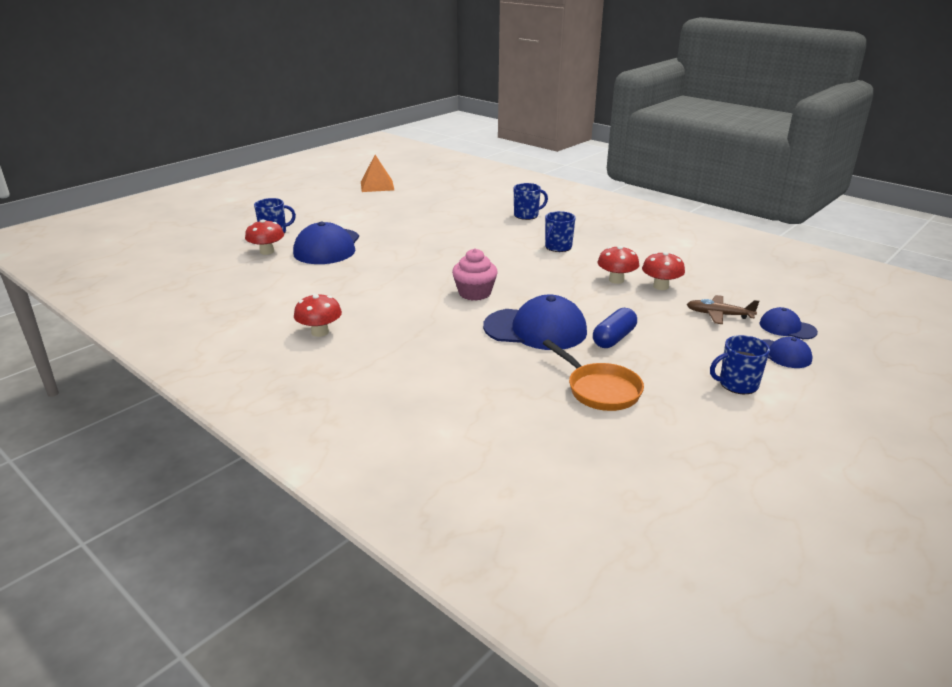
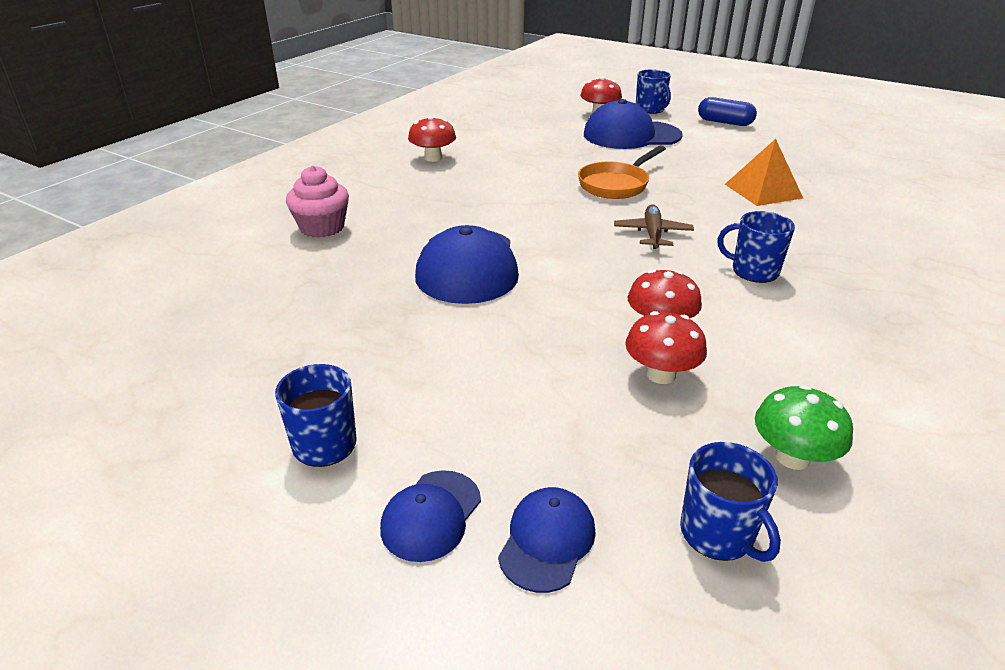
camera: 80 degrees right, 5 degrees up
(377, 185) = (852, 134): orange pyramid -> orange pyramid (763, 191)
(474, 293) = (554, 221): pink cupcake -> pink cupcake (322, 227)
(527, 215) = (865, 239): blue mug -> blue mug (718, 534)
(600, 390) = (317, 315): orange pan -> orange pan (616, 184)
(614, 338) = (455, 325): blue capsule -> blue capsule (724, 122)
(718, 270) = (792, 457): none -> green mushroom
(719, 315) = (571, 442): brown plane -> brown plane (652, 234)

